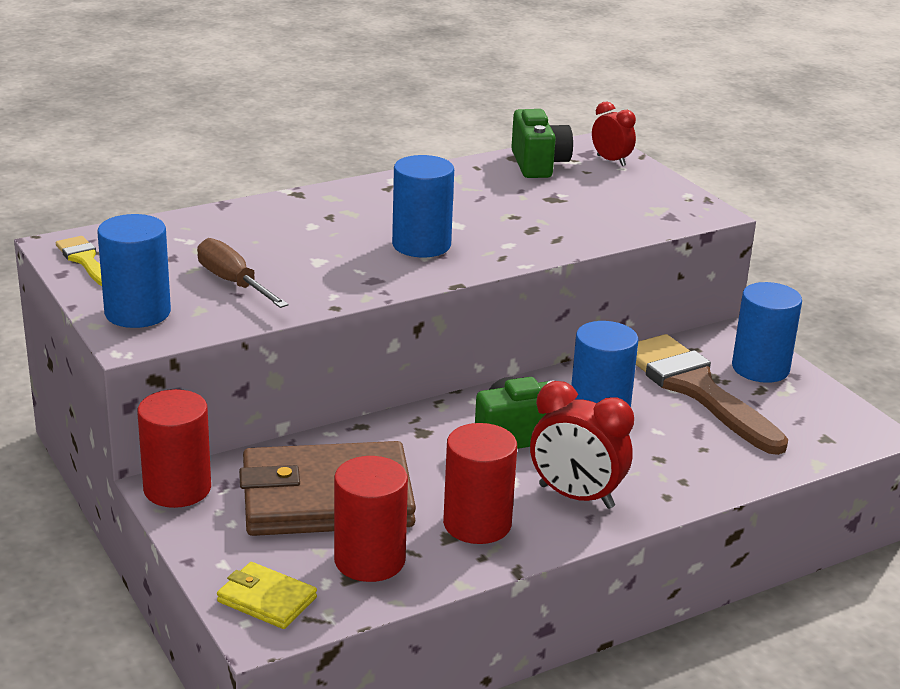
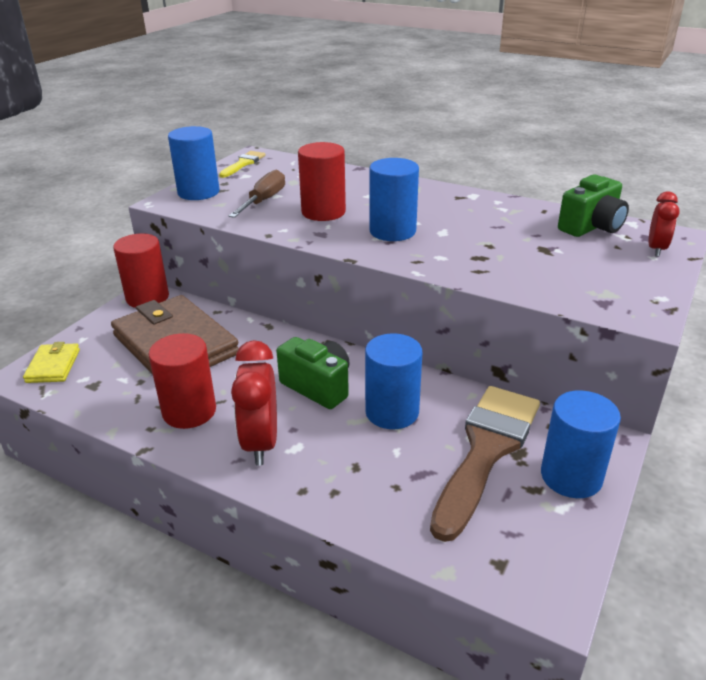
camera: 60 degrees right, 5 degrees up
(369, 560) = (117, 385): red cylinder -> red cylinder (323, 212)

